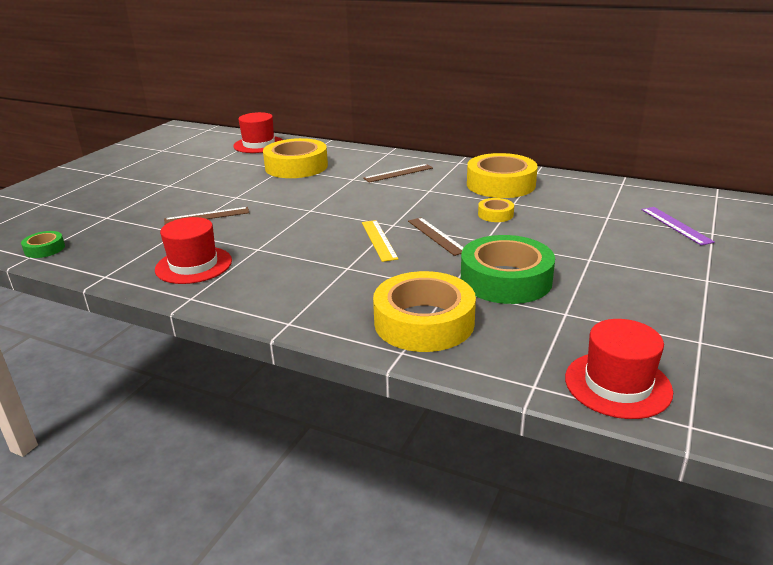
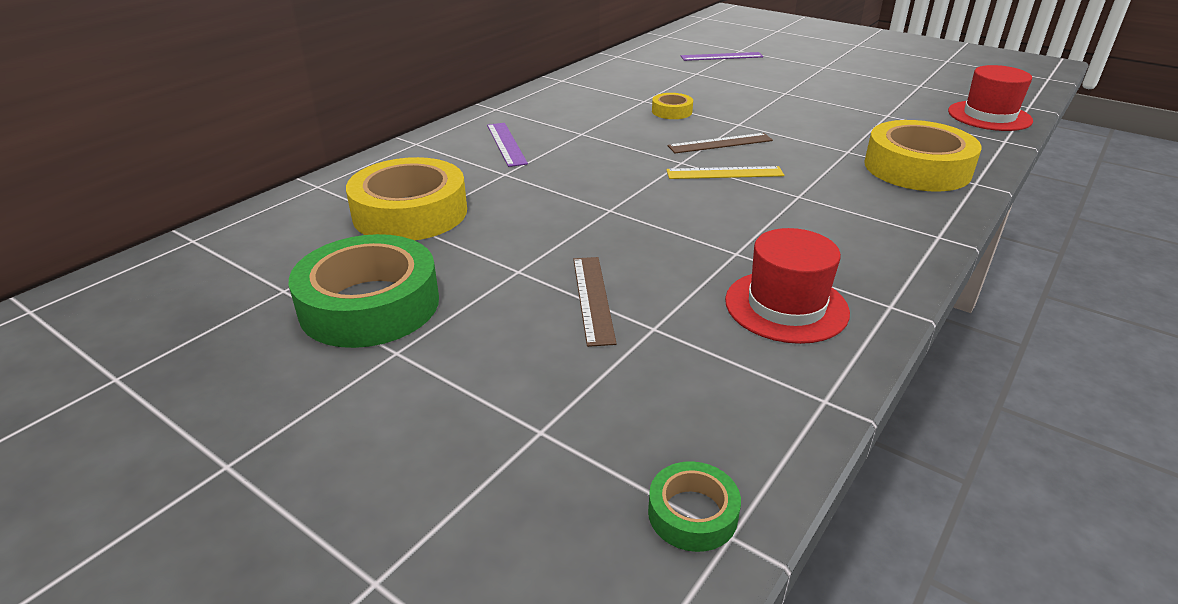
camera: 80 degrees left, 5 degrees up
(259, 144) = (241, 245): red hat -> none
(398, 173) = (506, 144): brown ruler -> purple ruler
(500, 184) = (586, 99): yellow tape -> none
(506, 279) = (826, 126): green tape -> green tape (369, 305)

